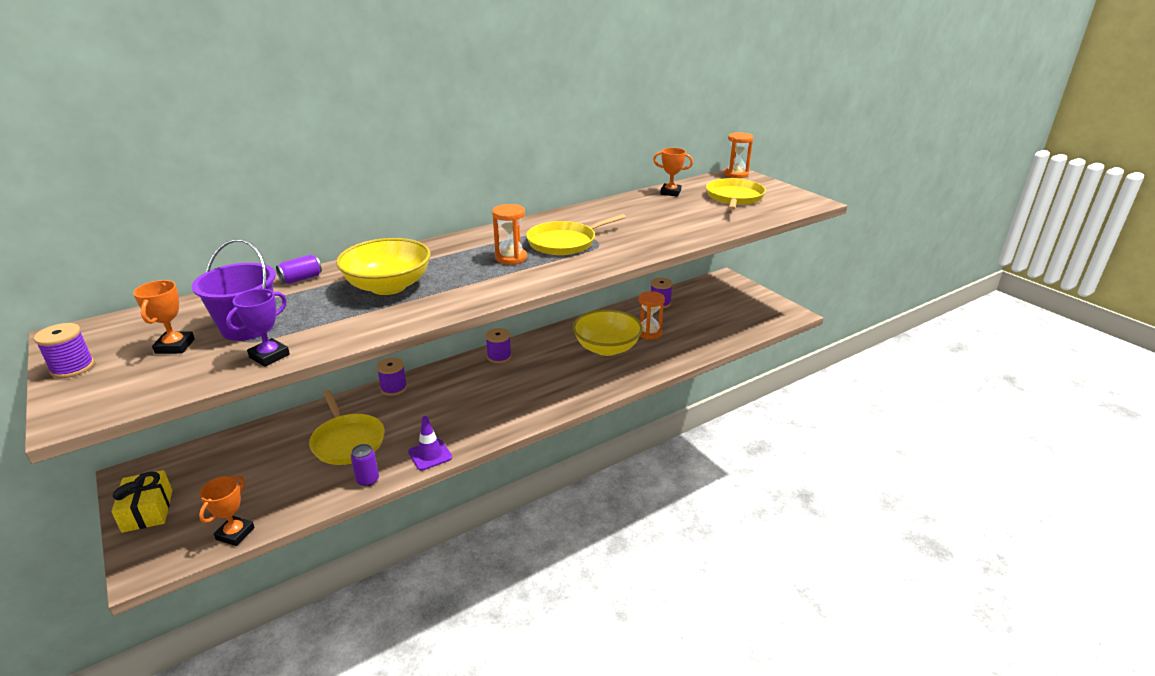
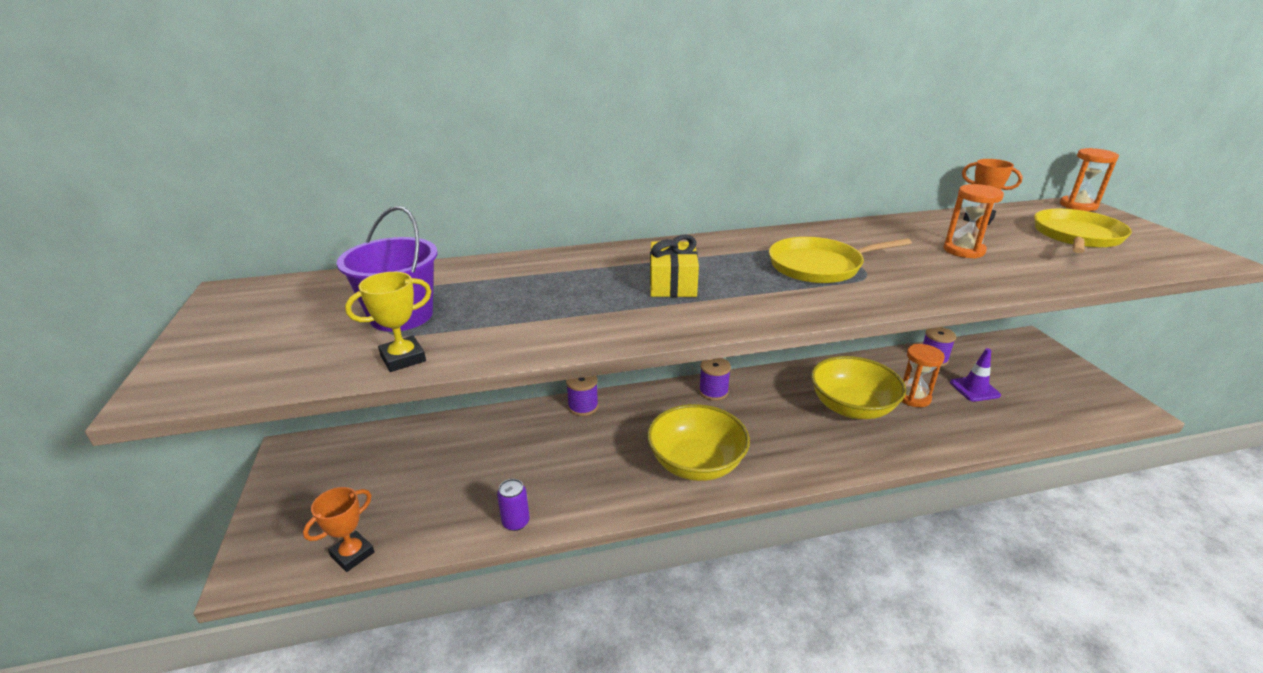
camera: 20 degrees right, 0 degrees up
(73, 368) = (205, 332): purple spool -> none
(147, 511) = (285, 498): yellow gift -> yellow gift (672, 283)
(175, 346) = (316, 325): orange trophy -> none
(269, 356) = (403, 358): purple trophy -> yellow trophy
(301, 279) = (488, 266): purple can -> none
(347, 441) = (512, 463): yellow pan -> none
(388, 286) = (579, 290): yellow bowl -> yellow bowl (696, 463)
(430, 455) = (597, 506): purple traffic cone -> purple traffic cone (974, 389)
(511, 258) = (742, 276): orange hourglass -> orange hourglass (963, 250)

